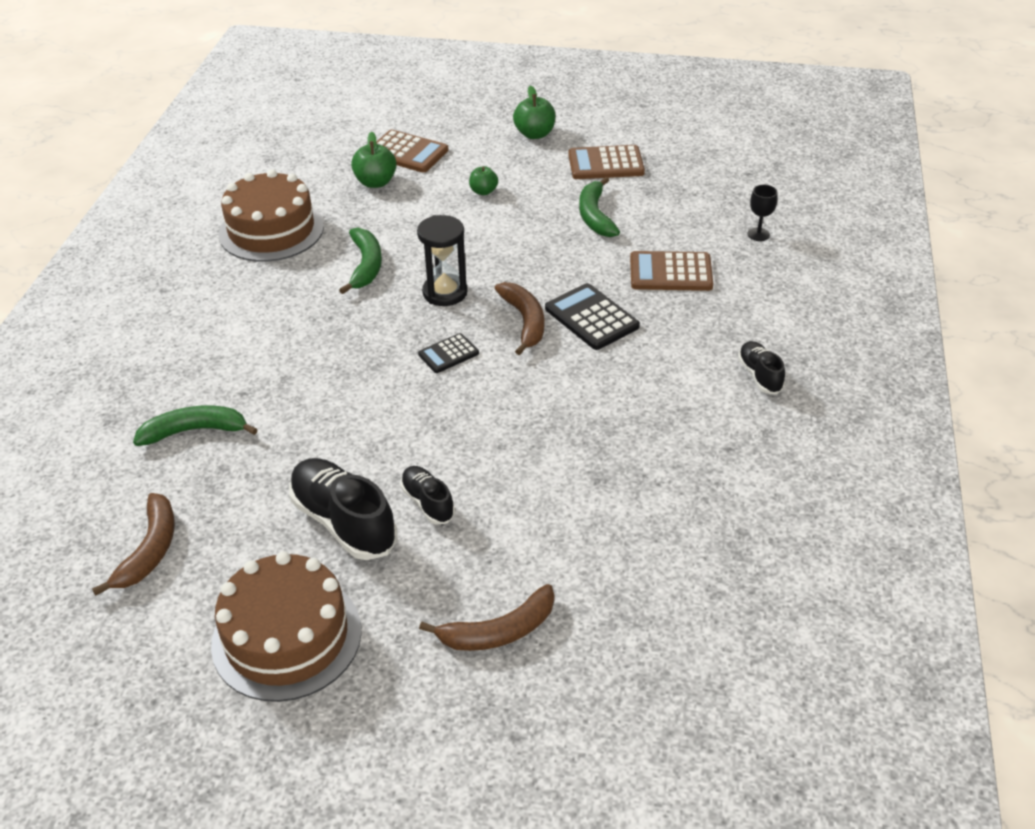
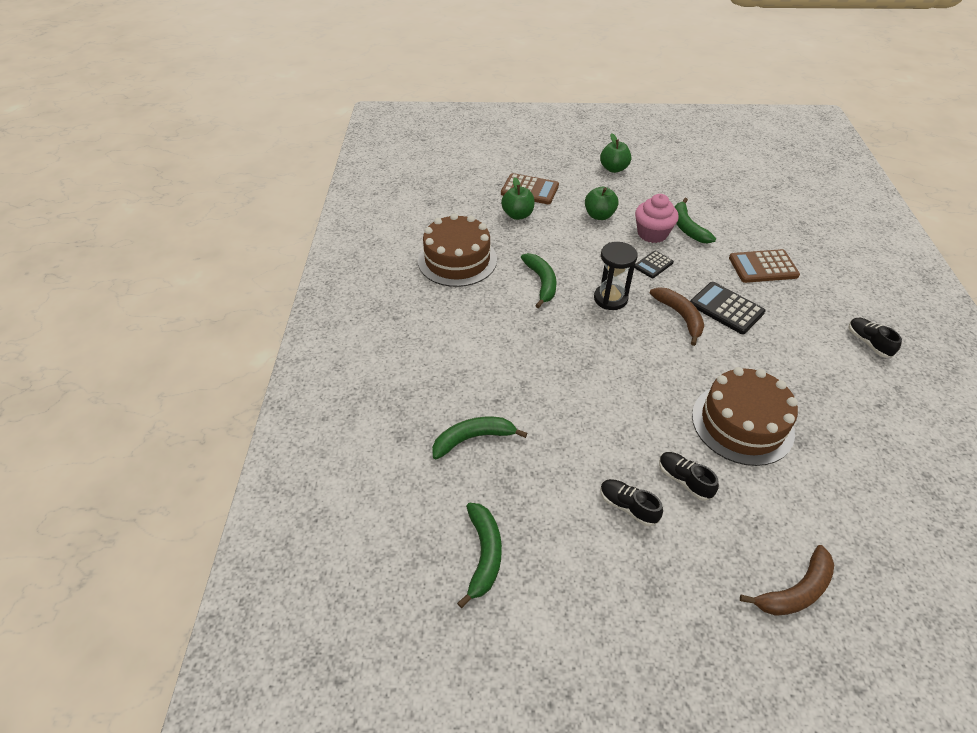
camera: 10 degrees left, 5 degrees up
(150, 550) = (484, 554): brown banana -> green banana
(287, 637) = (632, 622): brown cake -> brown cake (742, 423)
(344, 522) = (627, 506): black shoe -> black shoe, size x0.56
(448, 354) = (637, 349): black calculator -> black calculator (653, 265)
(483, 191) = (599, 215): green apple -> green apple, size x1.55
(543, 219) = (652, 233): none -> pink cupcake
(606, 164) = (674, 187): brown calculator -> none
(758, 234) = (807, 232): black goblet -> none

